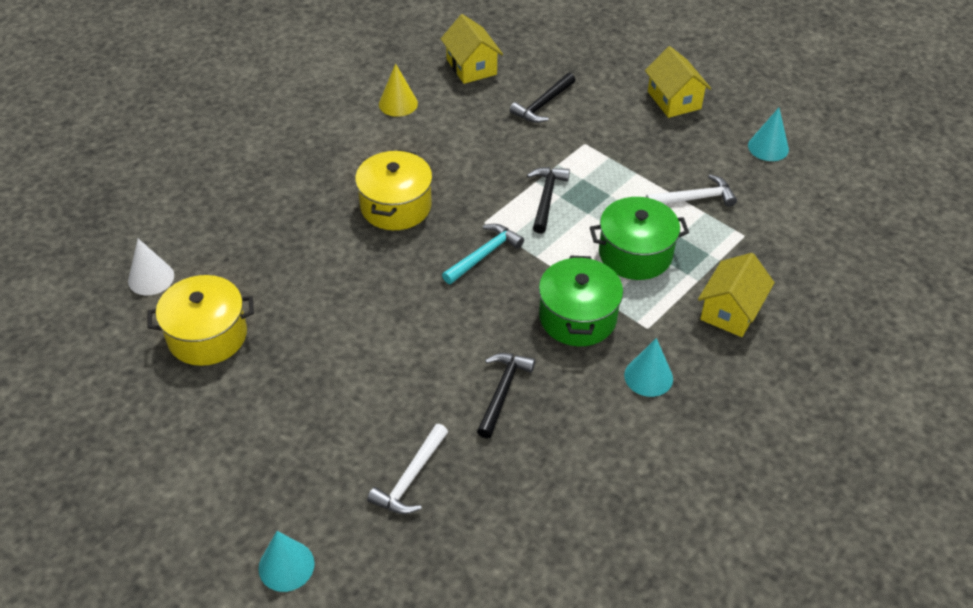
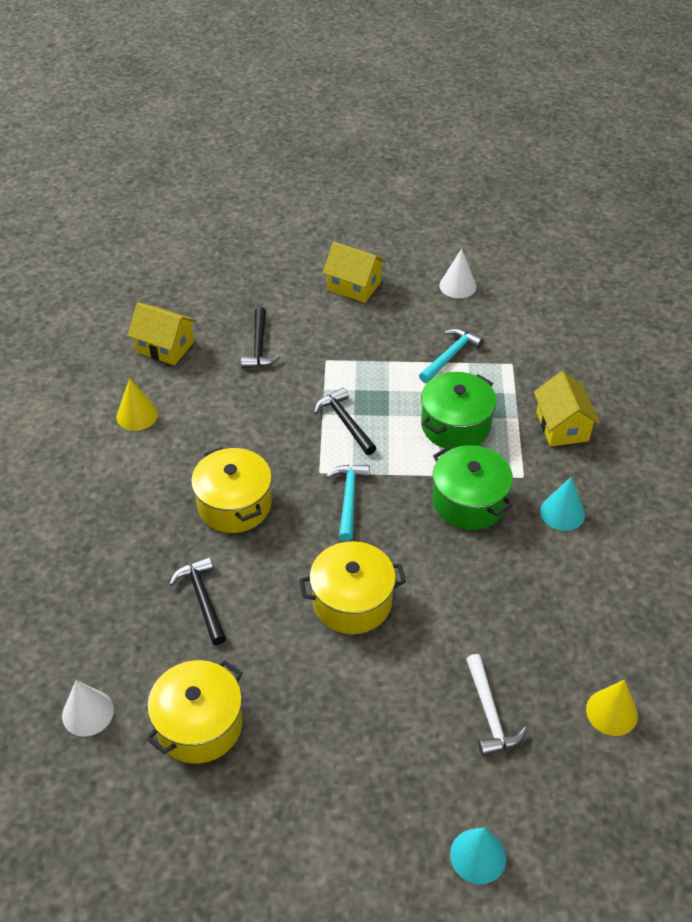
camera: 40 degrees left, 0 degrees up
(402, 328) = (352, 601): none -> yellow pot
(502, 391) = (479, 597): black hammer -> black hammer (202, 599)
(507, 551) = (611, 712): none -> yellow cone
(694, 198) = (450, 356): white hammer -> turquoise hammer
(768, 147) = (457, 286): turquoise cone -> white cone

